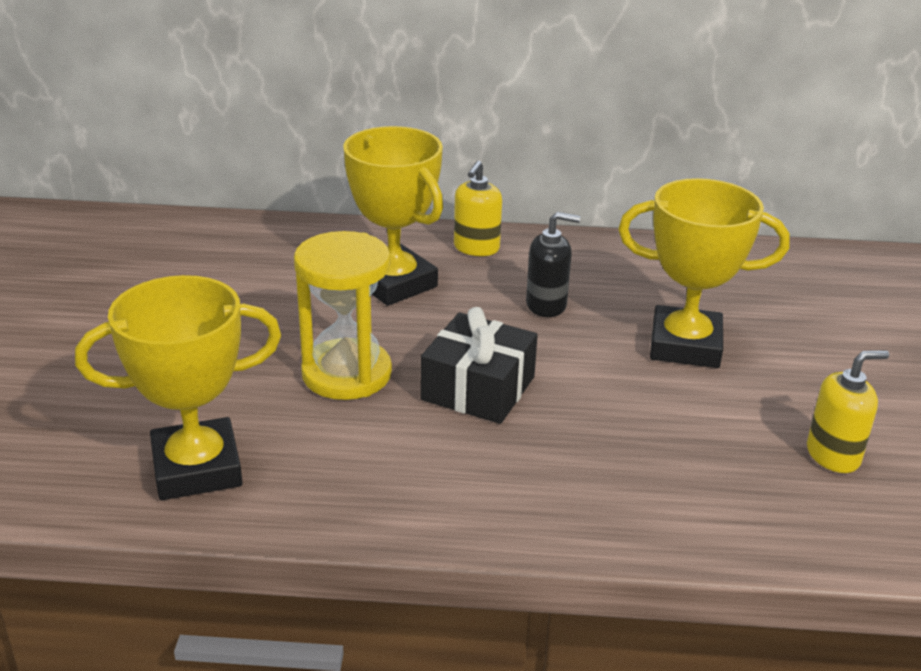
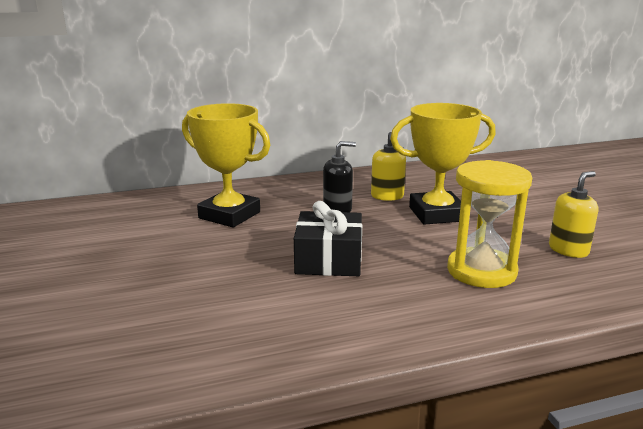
camera: 20 degrees left, 10 degrees down
(197, 468) = (148, 355): yellow trophy -> none
(346, 374) = (230, 270): yellow hourglass -> yellow hourglass (481, 271)
(476, 248) = (271, 189): yellow soap dispenser -> yellow soap dispenser (387, 196)

